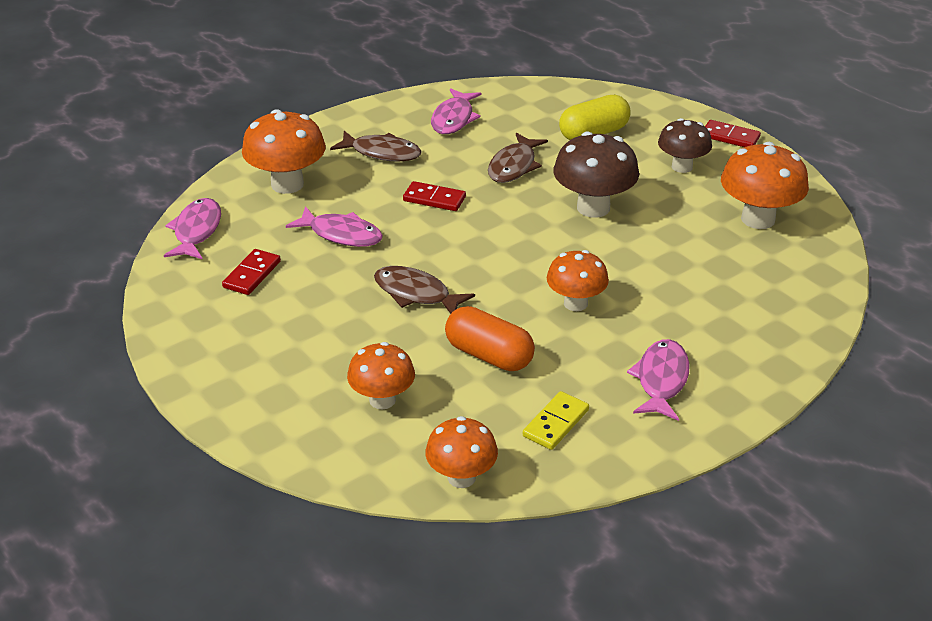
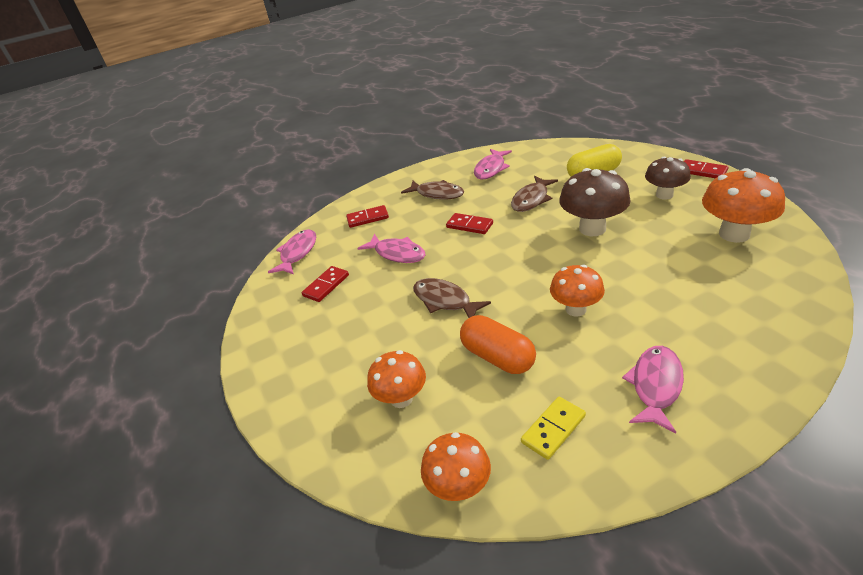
camera: 15 degrees right, 0 degrees up
(287, 184) = (367, 218): orange mushroom -> red domino

